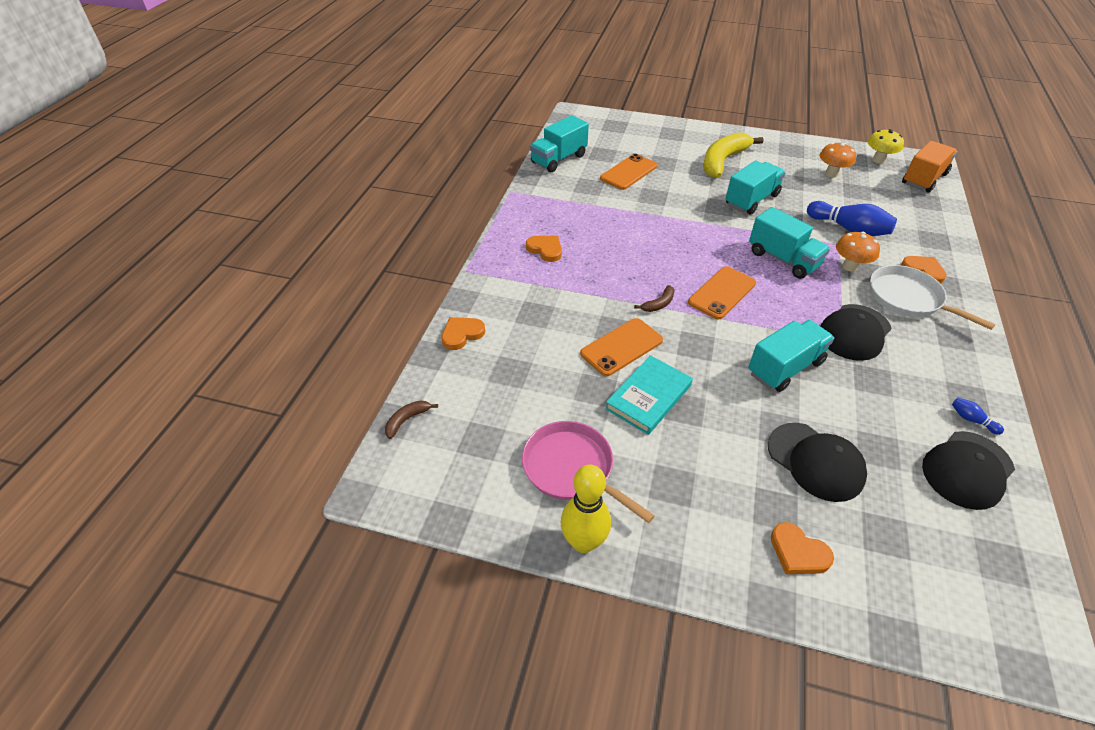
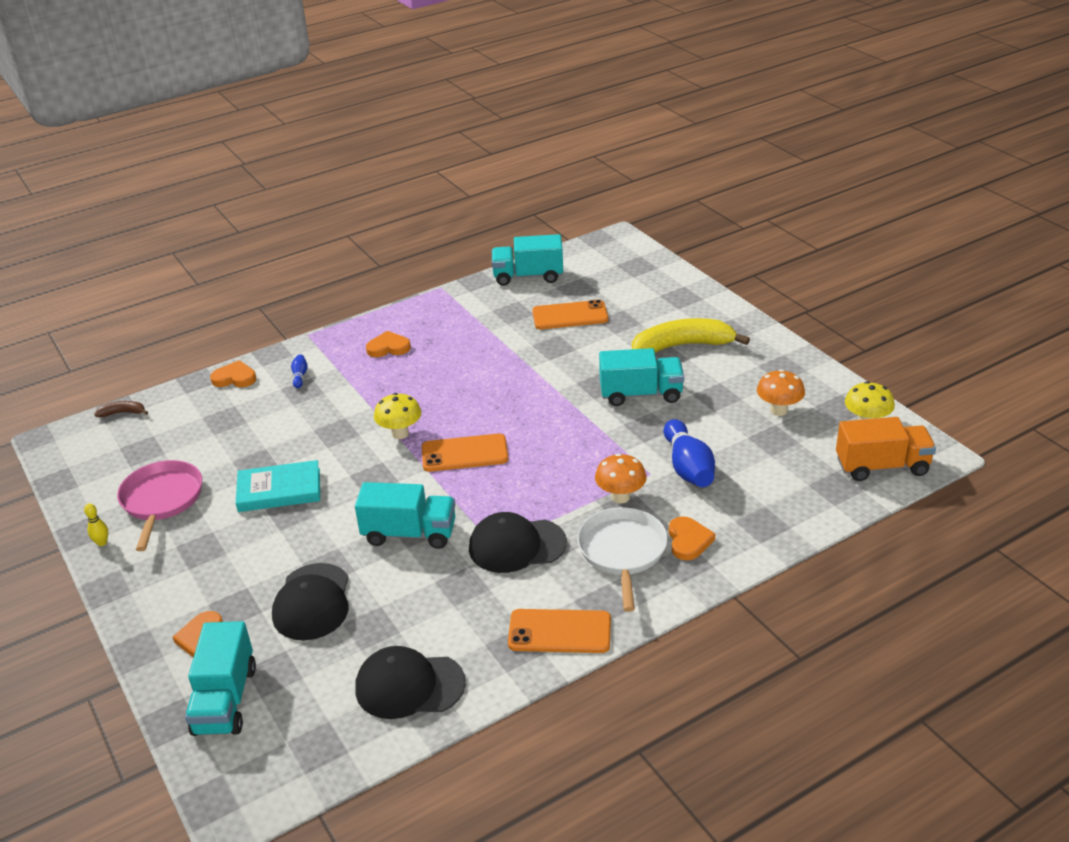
camera: 45 degrees right, 10 degrees down
(545, 249) = (388, 347): orange heart -> orange heart turned 90 degrees counterclockwise
(583, 542) = (102, 542): yellow bowling pin -> yellow bowling pin, size x0.45
(621, 347) = (320, 447): orange phone -> orange phone (559, 631)
(658, 304) = (400, 433): brown banana -> yellow mushroom
(783, 259) = (569, 457): turquoise truck -> turquoise truck (225, 700)
(971, 420) = (483, 662): blue bowling pin -> blue bowling pin (300, 376)

